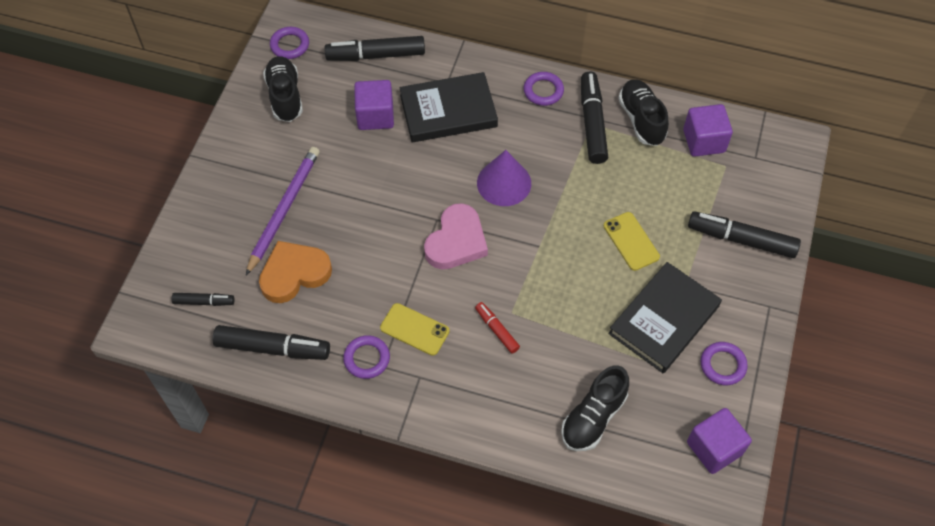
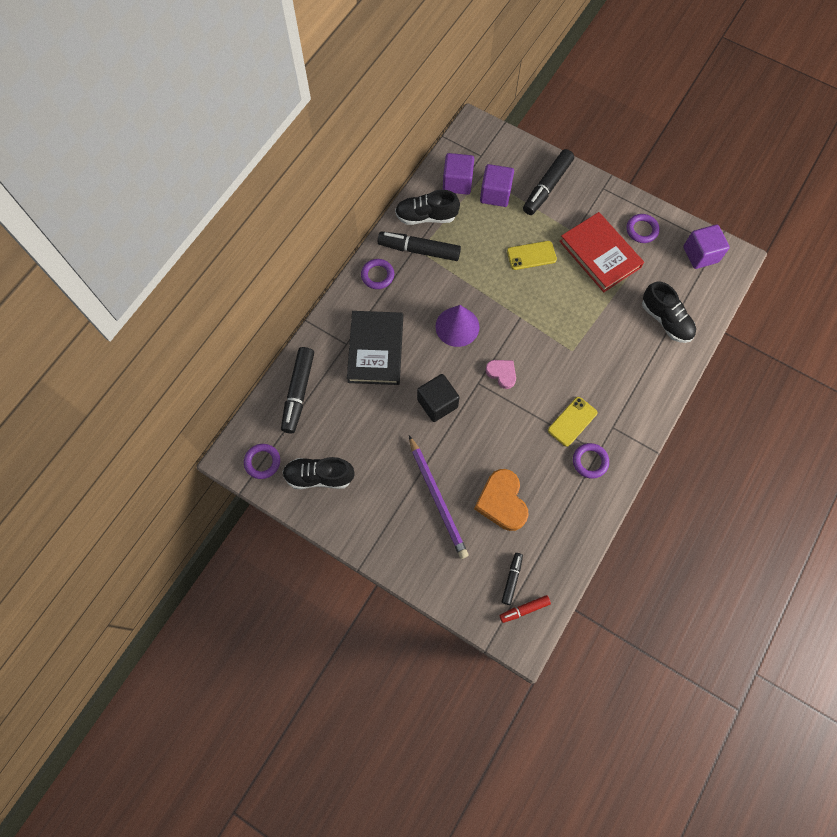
camera: 75 degrees left, 10 degrees up
(273, 348) = (566, 530): black marker -> none
(284, 209) = (437, 499): purple pencil -> purple pencil turned 150 degrees counterclockwise
(375, 116) = (363, 407): purple cube -> purple cube (495, 194)
(399, 184) = (437, 403): none -> black cube
(456, 241) = (502, 373): pink heart -> pink heart, size x0.58
(496, 330) = (585, 364): red marker -> red marker (524, 609)
(664, 320) = (600, 254): black book -> red book

